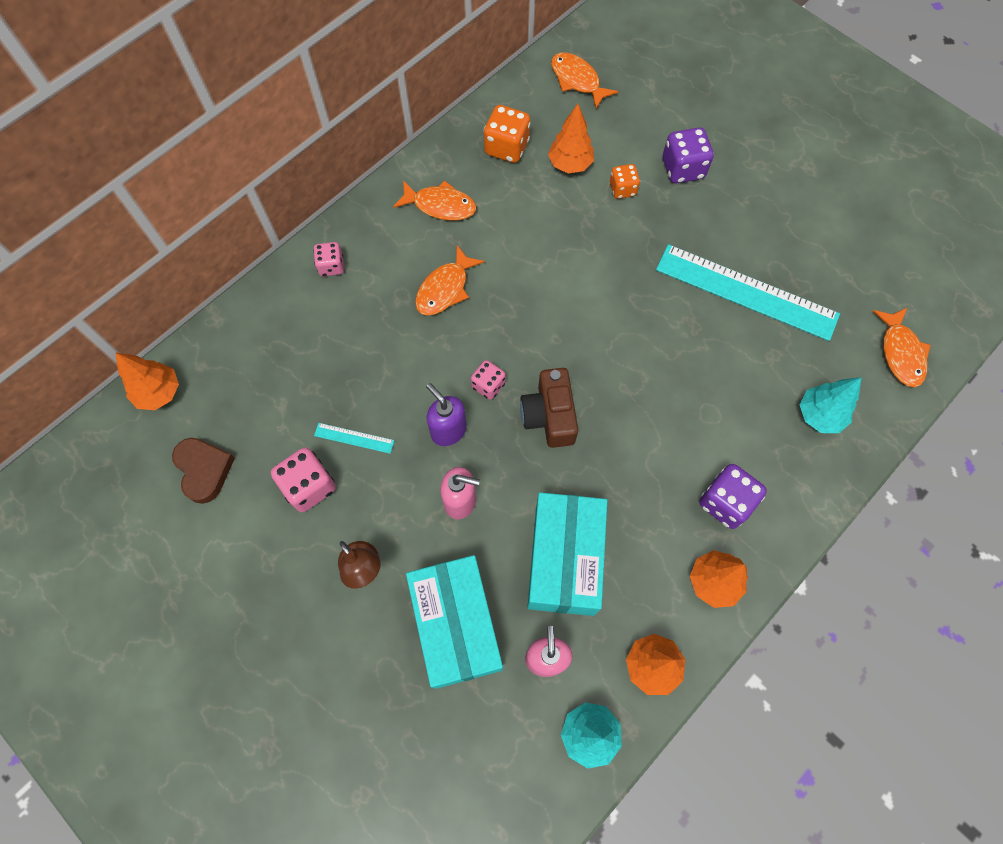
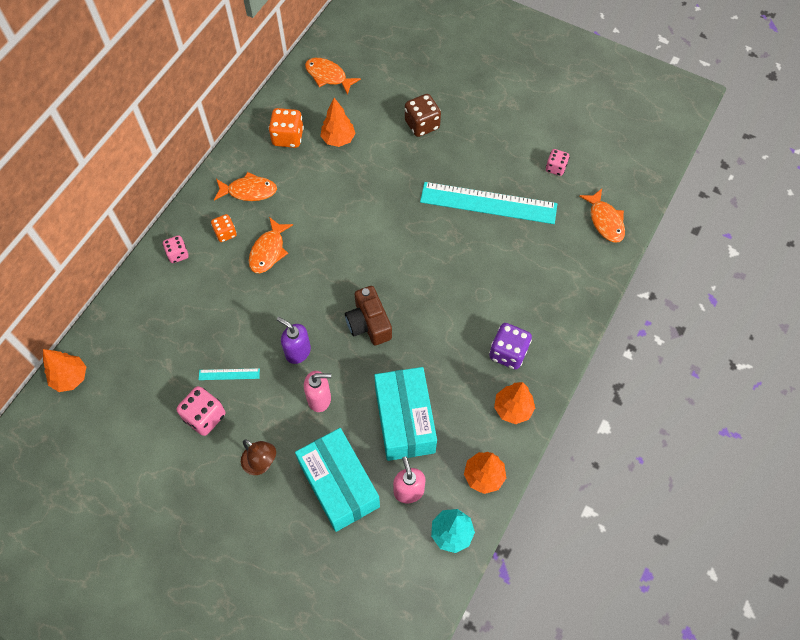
camera: 15 degrees left, 5 degrees down
(204, 470) = (121, 425): brown heart -> none
(488, 385) = (319, 313): pink dice -> pink dice (555, 168)
(622, 189) = (381, 149): orange dice -> orange dice (225, 233)
(683, 169) = (422, 125): purple dice -> brown dice
(819, 415) = (559, 277): turquoise tree -> none

